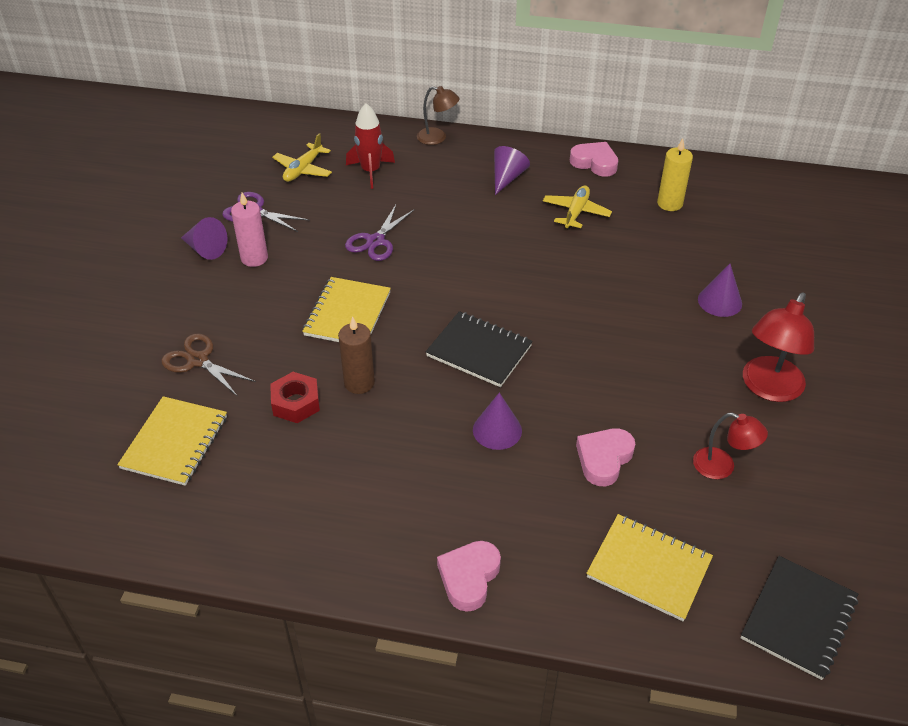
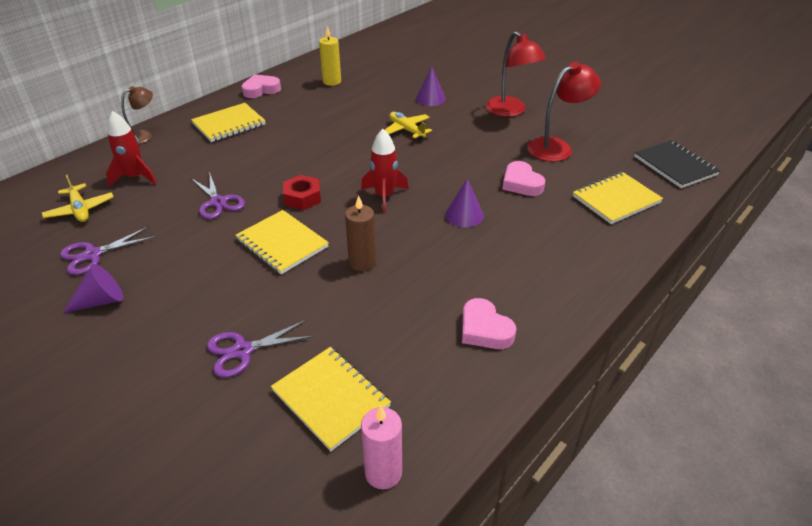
camera: 60 degrees left, 5 degrees down
(198, 360) = (242, 350): brown scissors -> purple scissors
(254, 258) = (154, 273): pink candle -> pink candle (383, 472)
(296, 403) = (352, 304): red nut -> red nut (302, 198)
(469, 577) = (584, 273): pink heart -> pink heart (484, 329)
(479, 351) = (384, 196): black notebook -> red rocket
(507, 177) = (229, 124): purple cone -> yellow notebook
(576, 212) = (298, 113): yellow plane -> yellow plane (406, 130)
(722, 467) = (557, 147): red lamp -> red lamp, size x1.64

